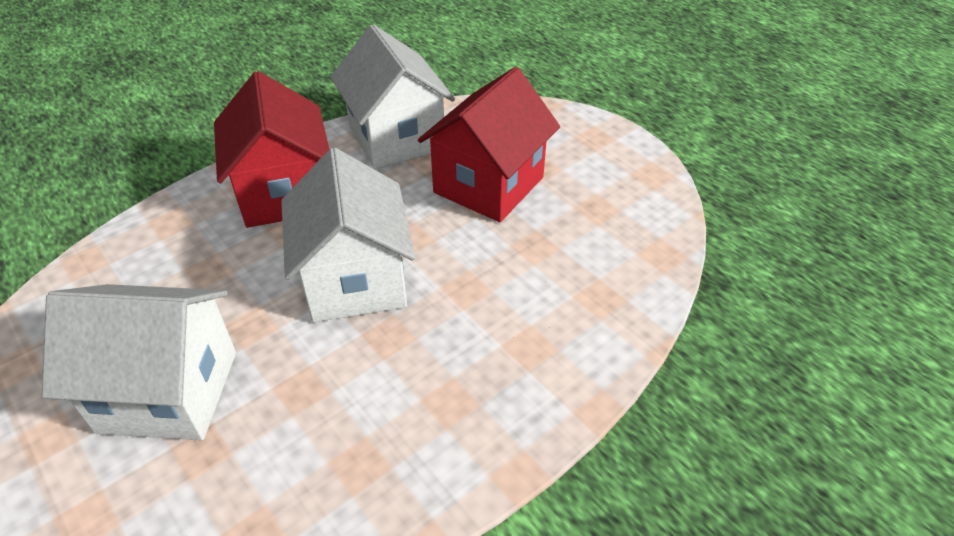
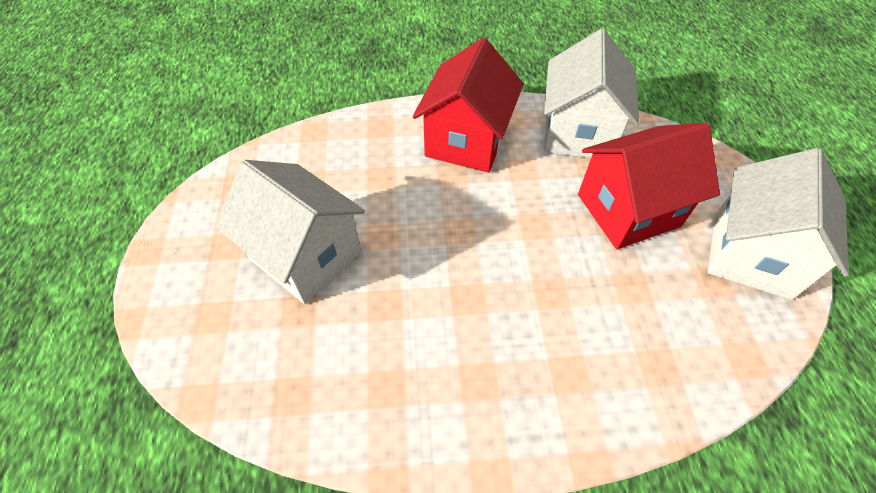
camera: 35 degrees right, 10 degrees up
(355, 280) = (473, 239): white house -> white house (751, 254)

